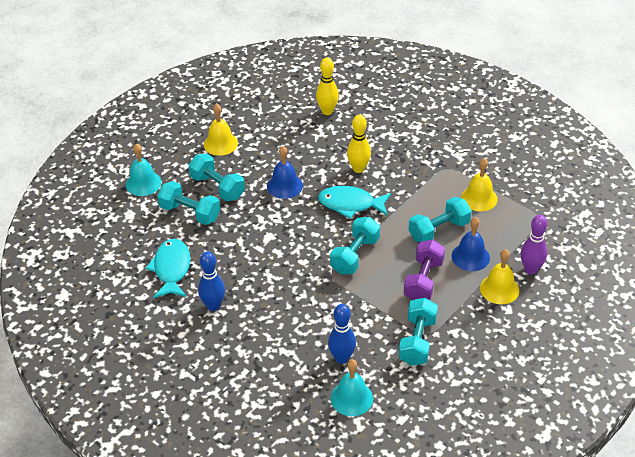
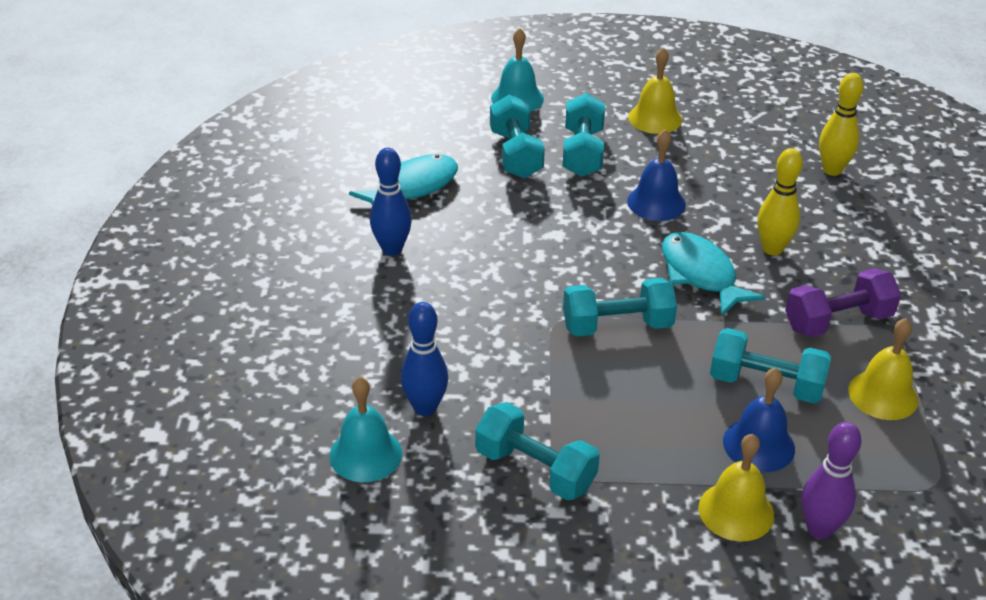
camera: 50 degrees right, 5 degrees down
(417, 341) = (535, 469): turquoise dumbbell -> turquoise dumbbell turned 60 degrees clockwise
(423, 280) = (653, 417): purple dumbbell -> purple dumbbell (838, 321)

